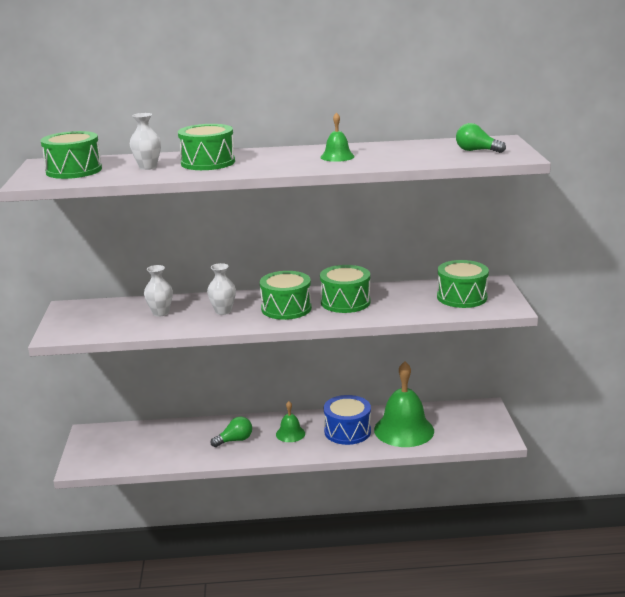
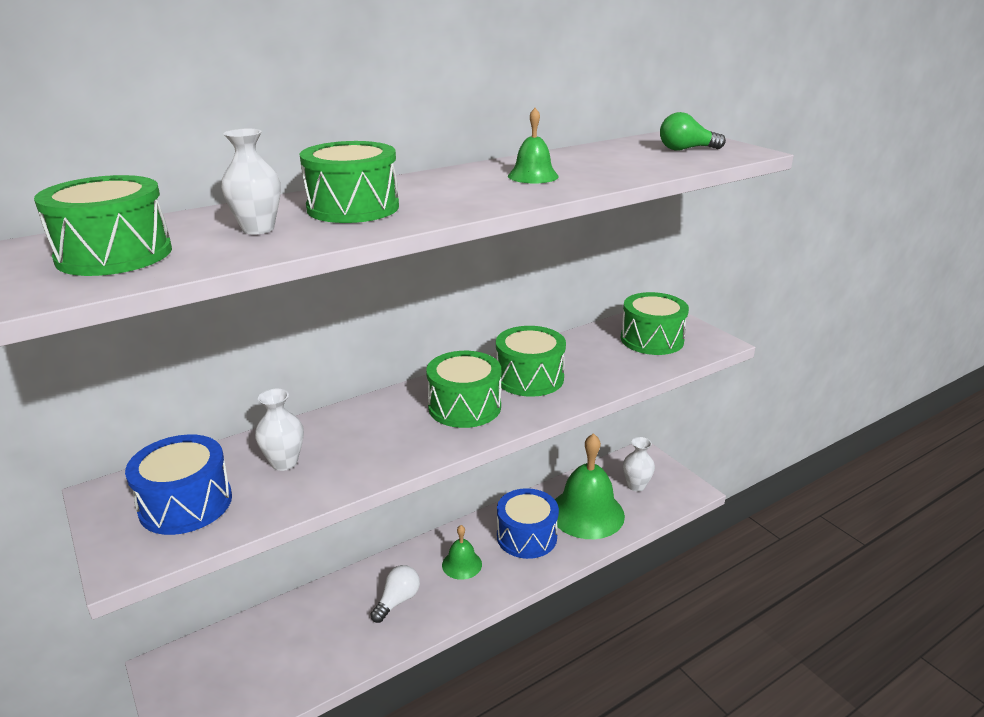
camera: 30 degrees left, 5 degrees up
(99, 319) = (186, 504): none -> blue drum
(223, 311) = (380, 434): white vase -> white vase (636, 486)
(235, 440) = (397, 600): green light bulb -> white light bulb

